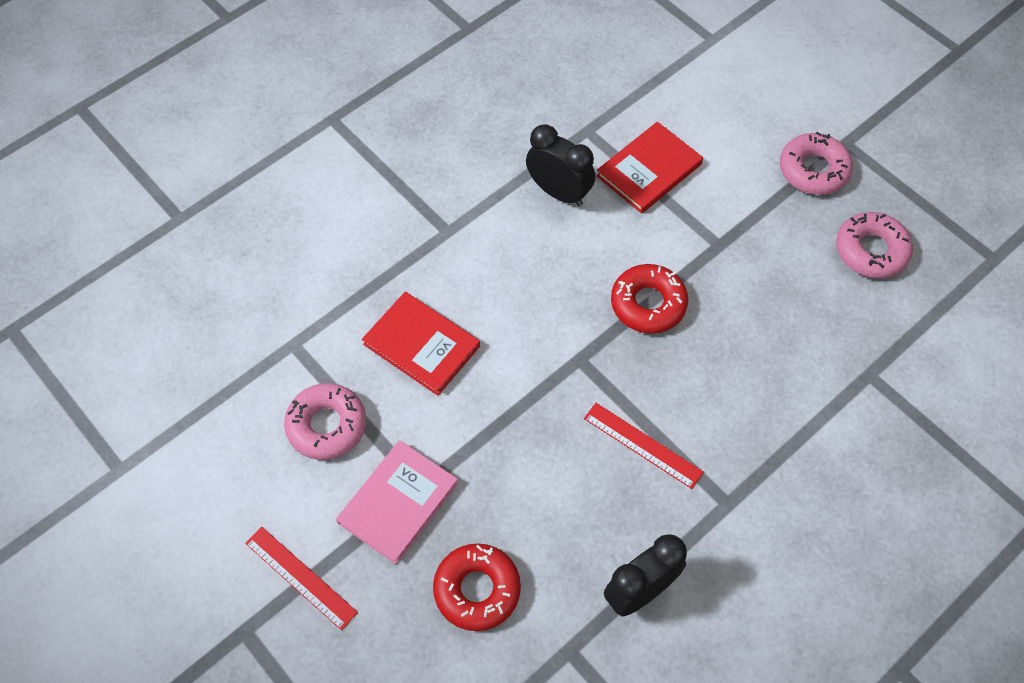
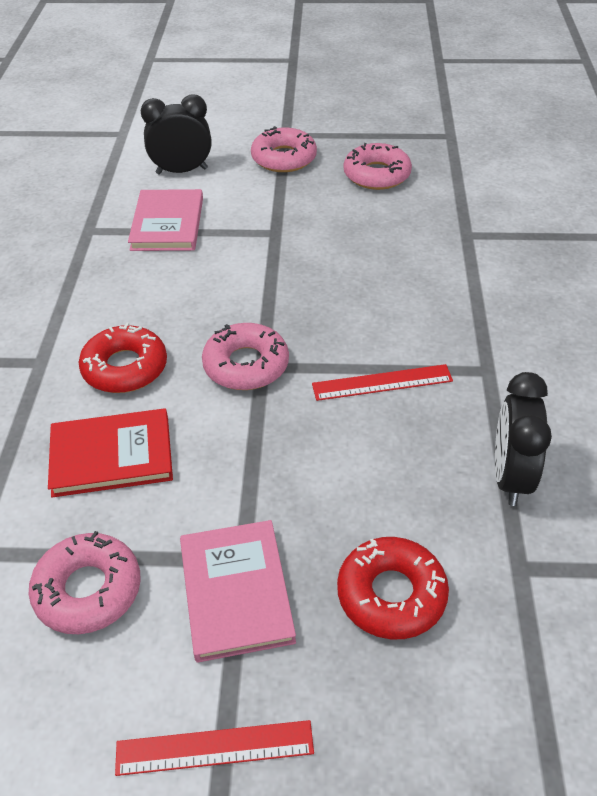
camera: 45 degrees left, 15 degrees down
(559, 192) = (111, 278): black clock -> black clock (182, 171)
(570, 349) = (246, 365): none -> pink donut
(648, 304) = (269, 297): red donut -> red donut (125, 368)
(649, 170) = (167, 224): red book -> pink book

